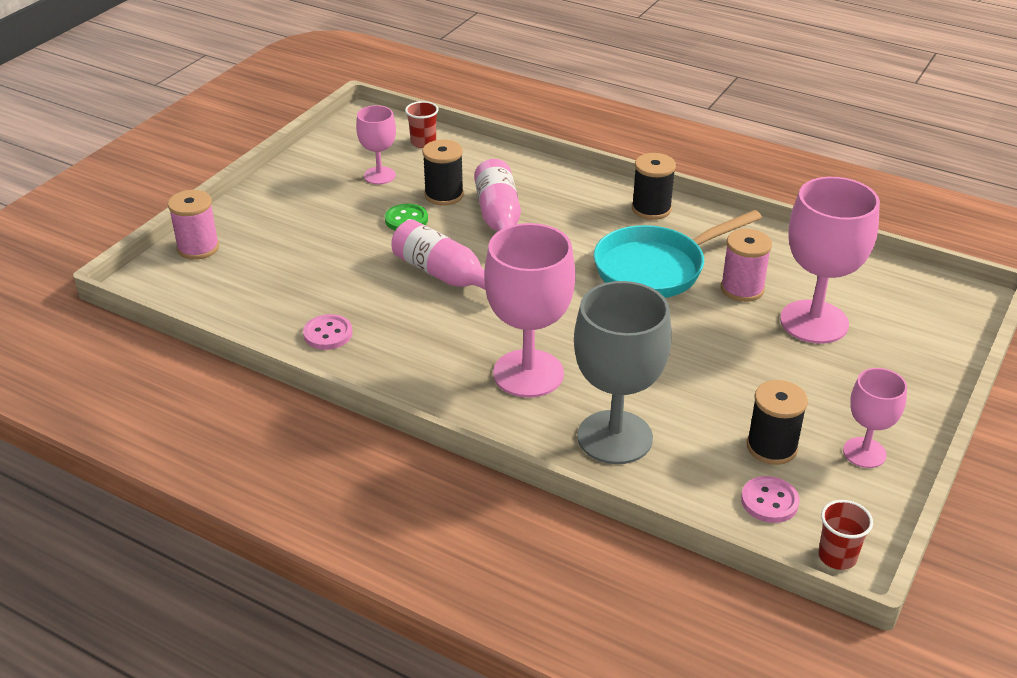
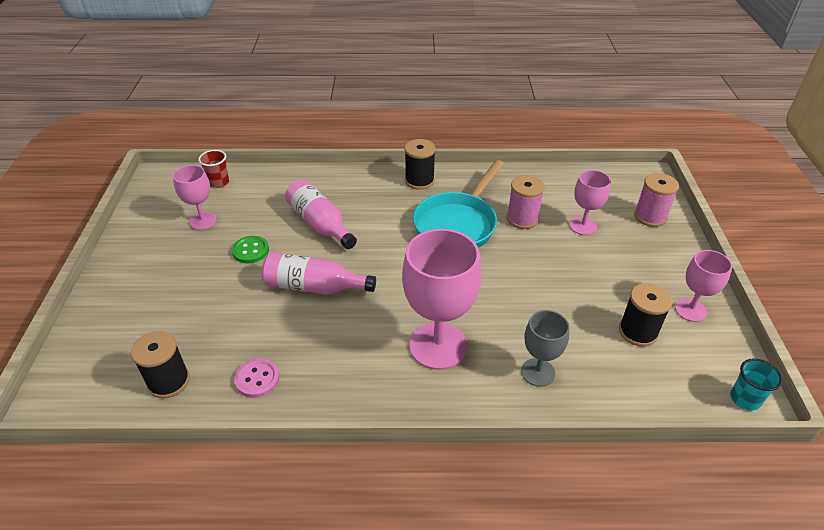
camera: 30 degrees left, 5 degrees up
(198, 248) = (84, 344): pink spool -> pink spool (650, 217)
(444, 195) = (265, 220): black spool -> black spool (169, 381)
(615, 437) = (538, 372): grey goblet -> grey goblet, size x0.55
(769, 501) = (672, 376): pink button -> none
(814, 322) = (583, 226): pink goblet -> pink goblet, size x0.55
(837, 556) = (745, 399): red cup -> turquoise cup

